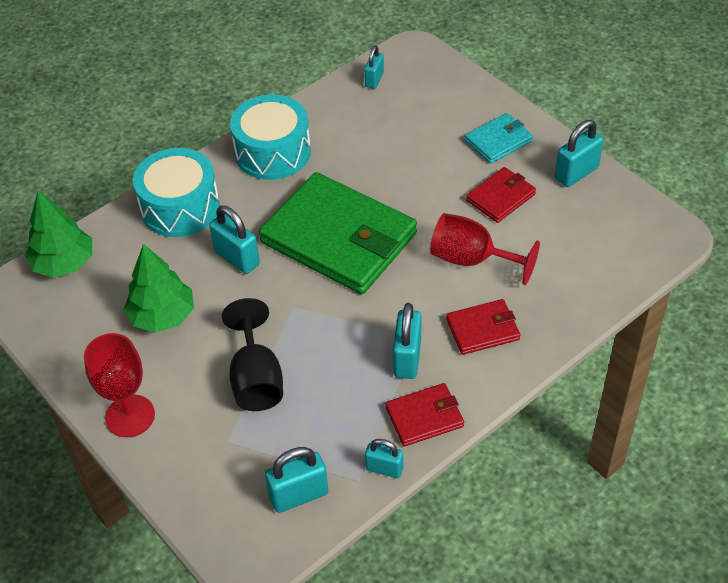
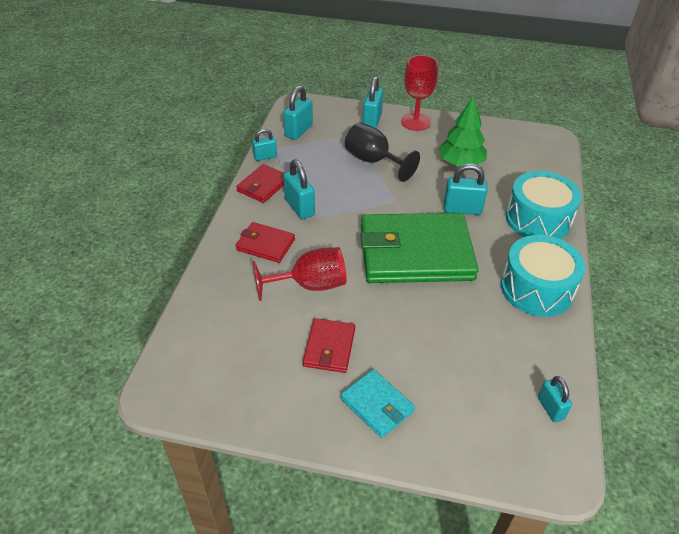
camera: 140 degrees right, 5 degrees down
(63, 263) = (550, 160): green tree -> none
(482, 329) = (265, 244): red wallet -> red wallet turned 75 degrees clockwise
(498, 141) = (377, 405): turquoise wallet -> turquoise wallet turned 60 degrees counterclockwise
(576, 173) = (281, 410): turquoise padlock -> turquoise padlock (372, 121)

